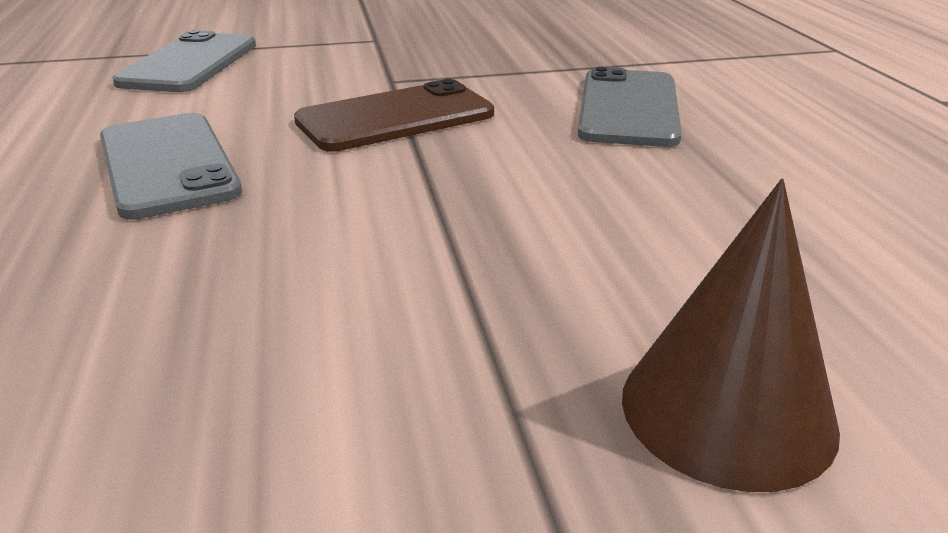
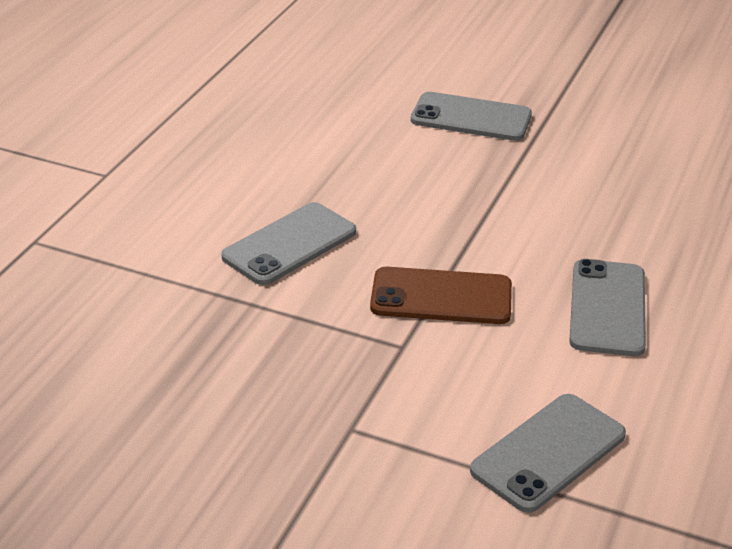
camera: 145 degrees left, 5 degrees up
(727, 410) = (471, 118): brown cone -> grey phone

